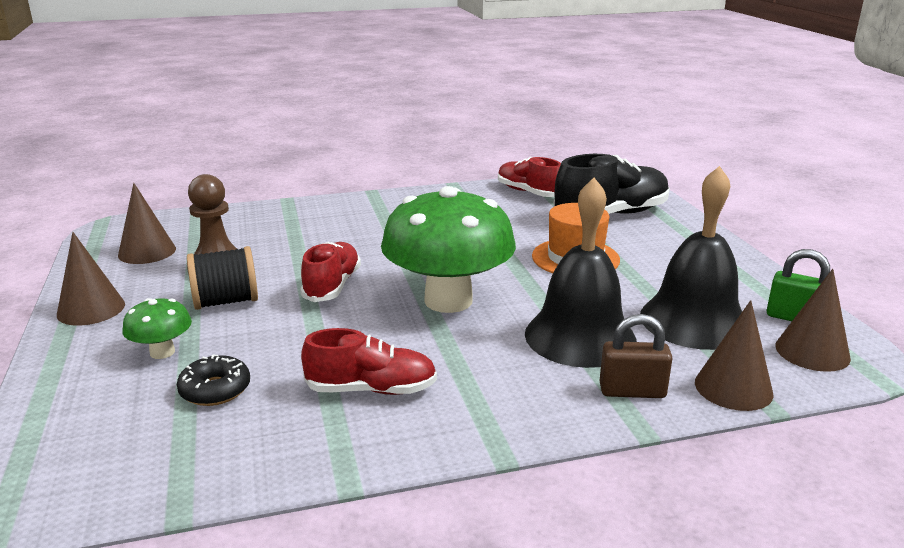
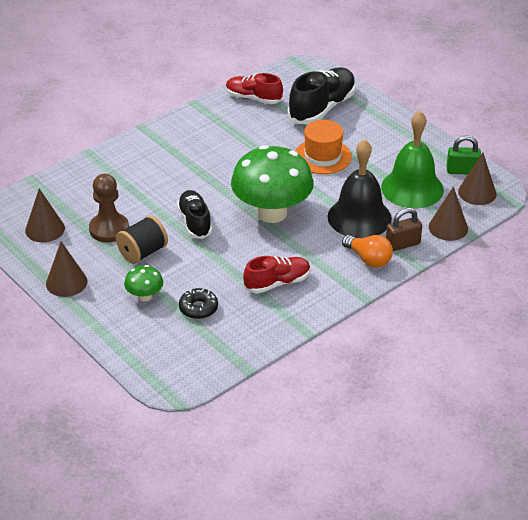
camera: 25 degrees left, 15 degrees up
(332, 286) = (195, 222): red shoe -> black shoe
(554, 397) = (368, 259): none -> orange light bulb
(694, 321) = (412, 188): black bell -> green bell

